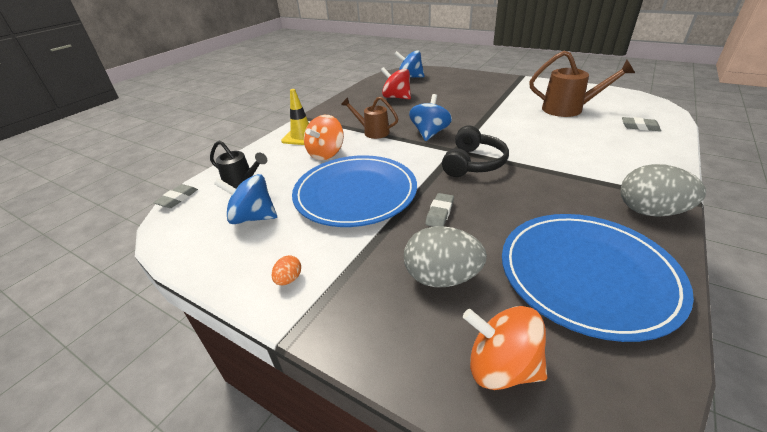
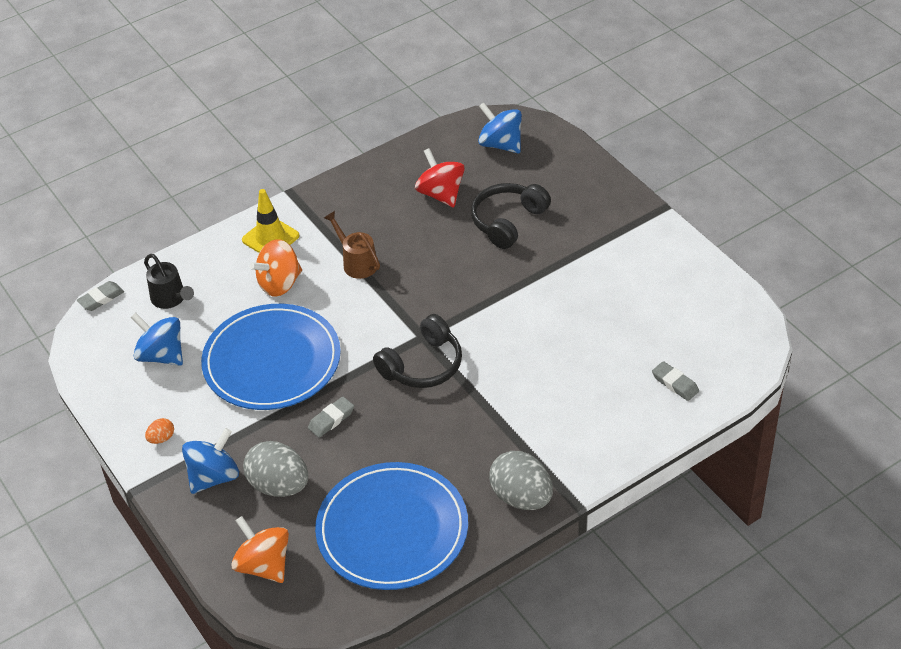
camera: 25 degrees right, 10 degrees up
(429, 133) = (420, 293): blue spinning top -> blue spinning top (214, 477)
(447, 97) = (508, 221): none -> black headphones
(569, 109) = (634, 315): brown watering can -> none

